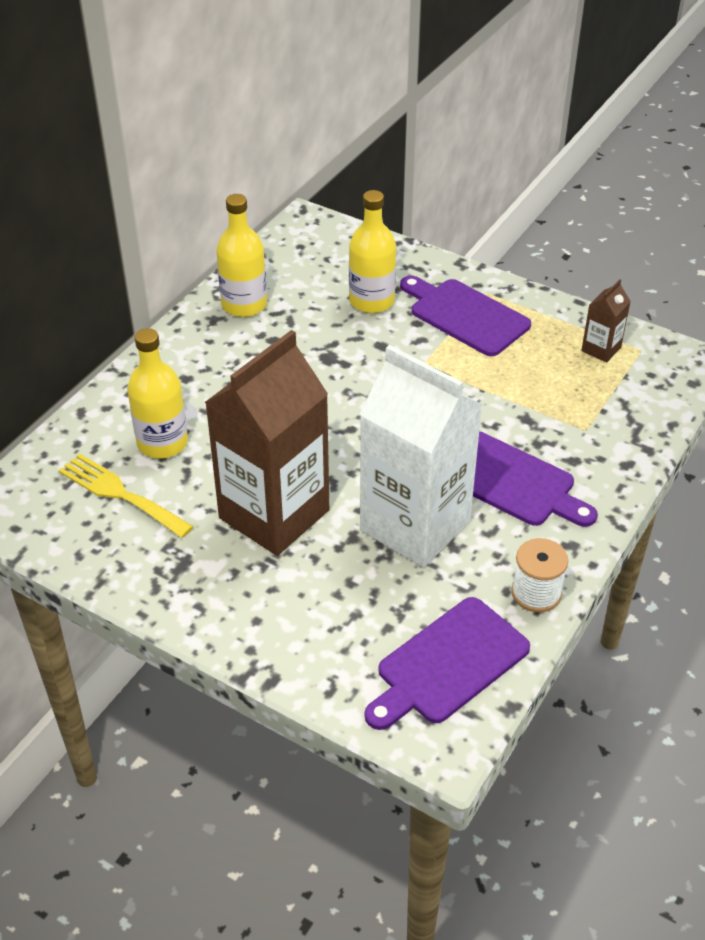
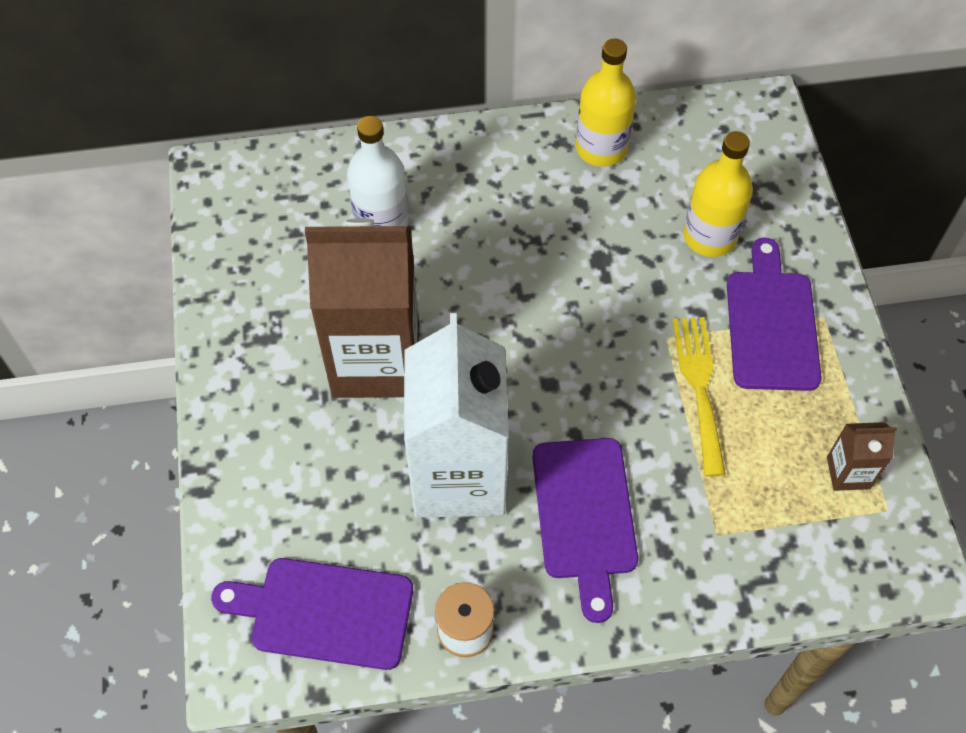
camera: 50 degrees right, 15 degrees up
(120, 494) = (301, 239): yellow fork -> yellow fork (699, 386)
(162, 443) = (381, 222): yellow bottle -> white bottle

